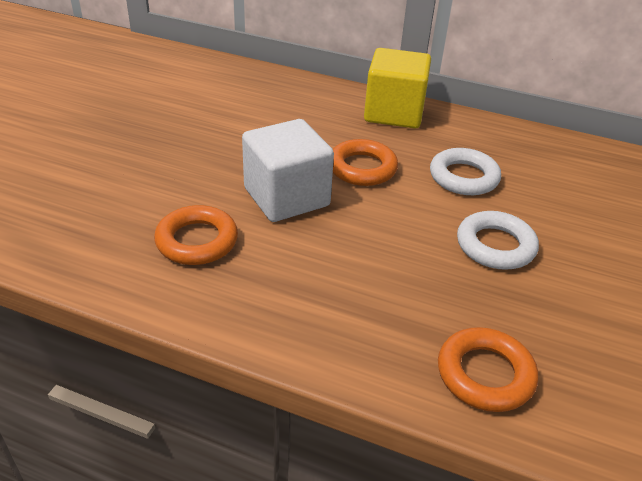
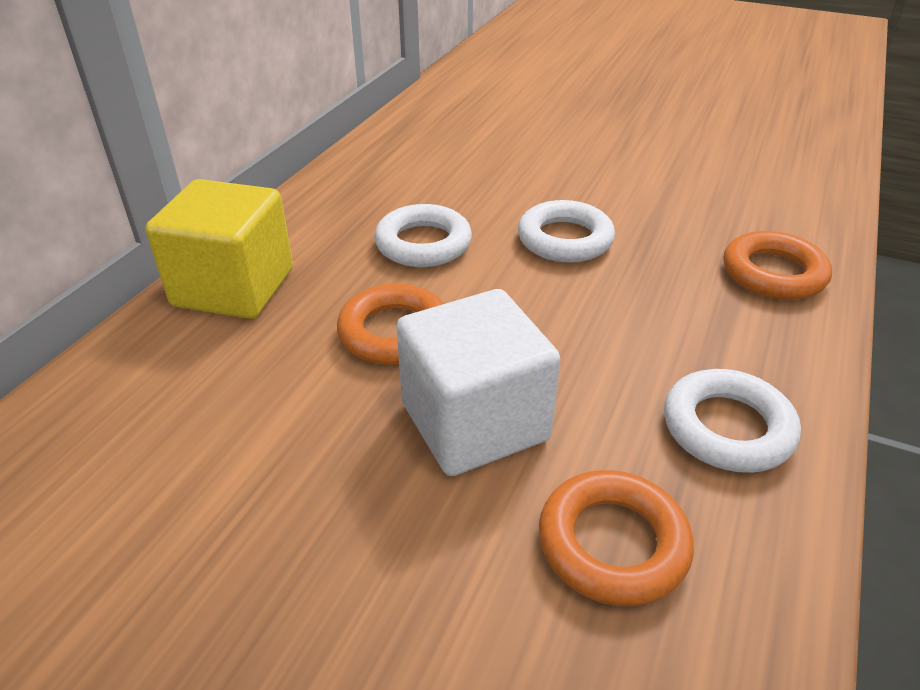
camera: 85 degrees left, 0 degrees up
(282, 303) = (727, 428): none -> white ring

